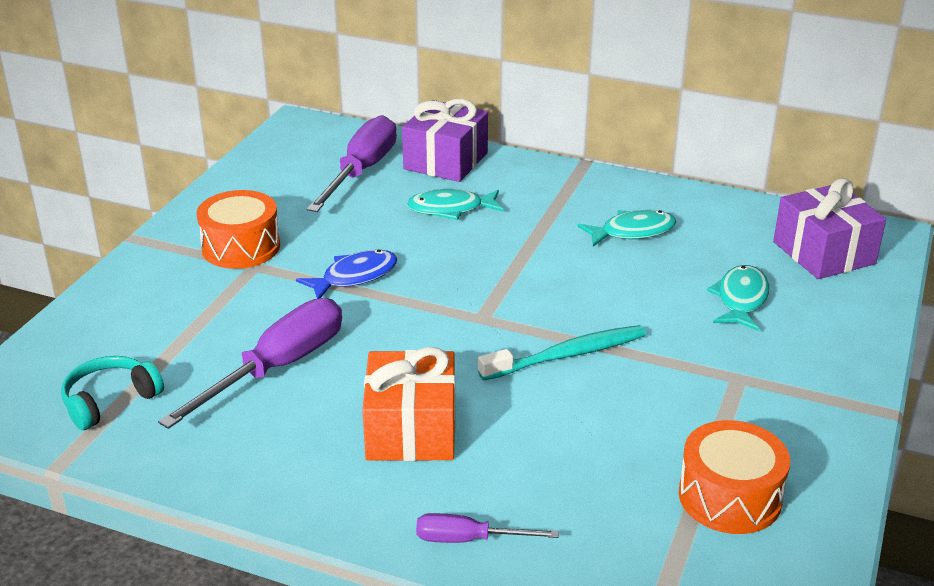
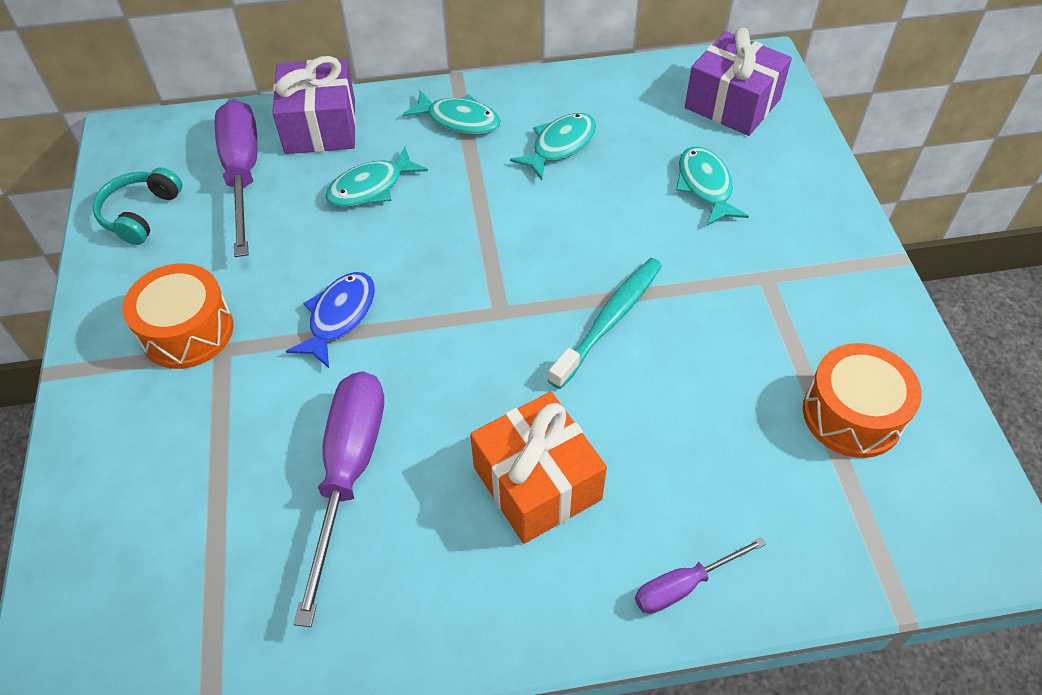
camera: 30 degrees left, 20 degrees up
(110, 401) = (200, 612): turquoise headphones -> turquoise headphones (141, 214)
(561, 190) = (459, 120): none -> turquoise fish

